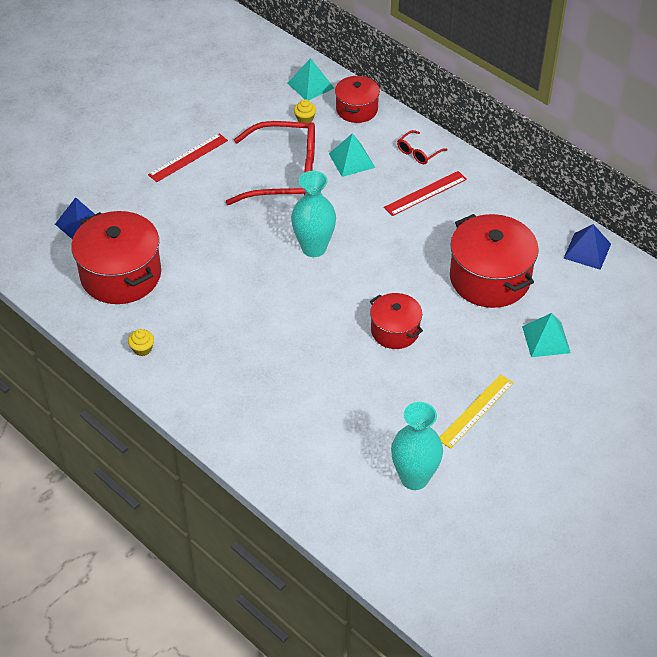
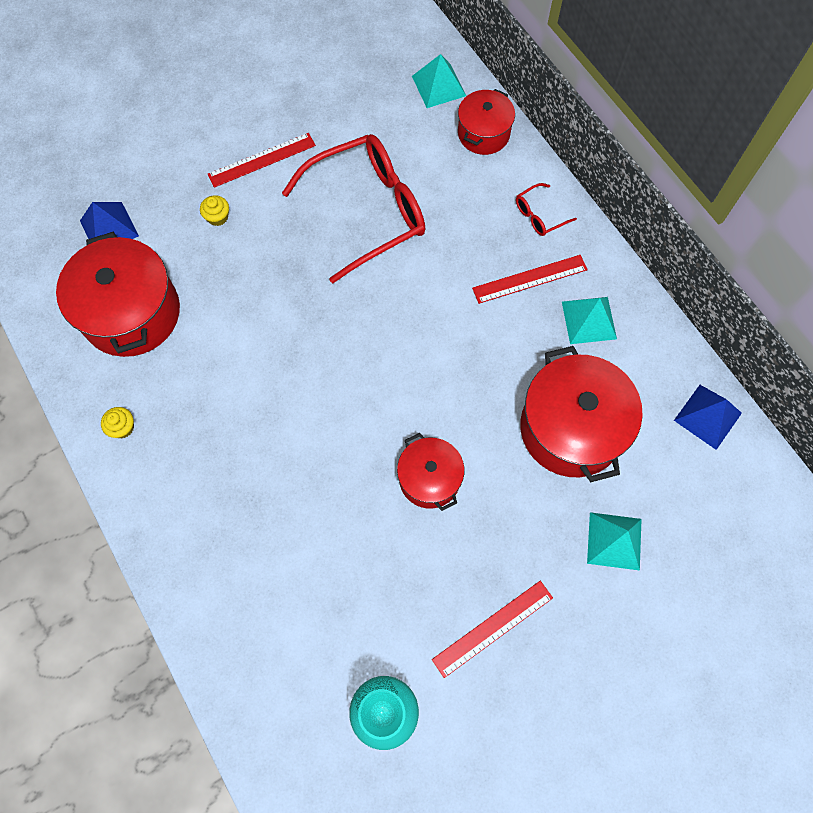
camera: 15 degrees right, 20 degrees up
(285, 174) = (368, 211): red glasses -> red glasses turned 45 degrees counterclockwise
(305, 119) = (417, 134): yellow cupcake -> yellow cupcake (217, 217)
(314, 248) = (369, 329): turquoise vase -> none
(351, 160) = (454, 208): turquoise pyramid -> turquoise pyramid (589, 320)
(476, 411) = (493, 628): yellow ruler -> red ruler

